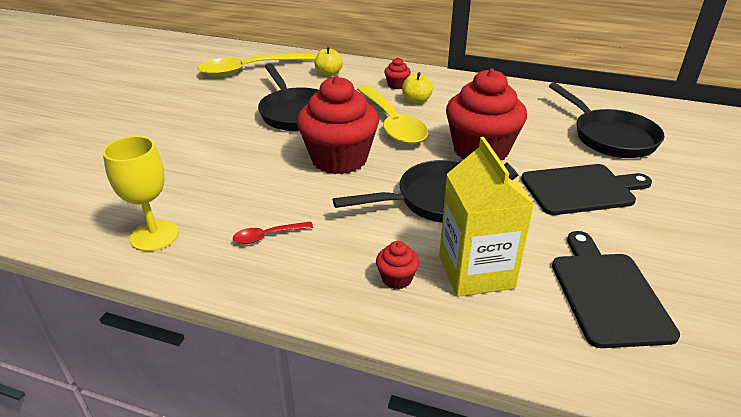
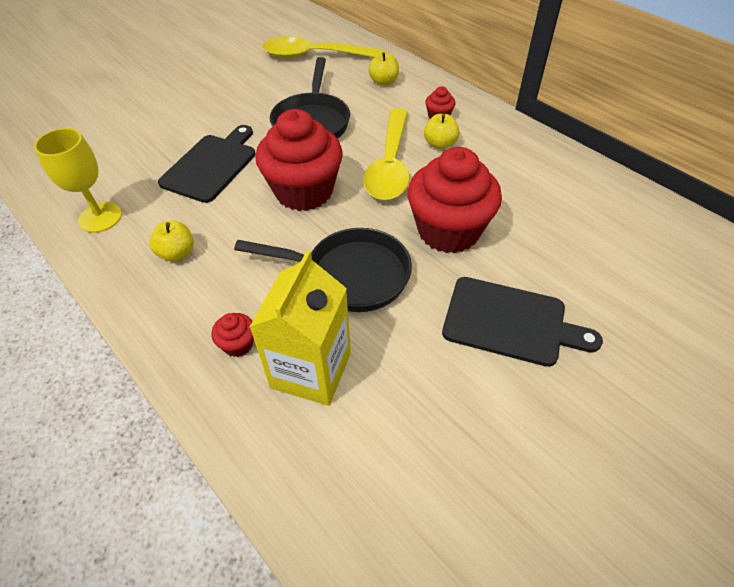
camera: 30 degrees right, 15 degrees up
(267, 236) = (177, 253): red spoon -> yellow apple
(608, 293) = (411, 456): black cutting board -> black cutting board (211, 165)
(609, 137) = (615, 266): black pan -> none

